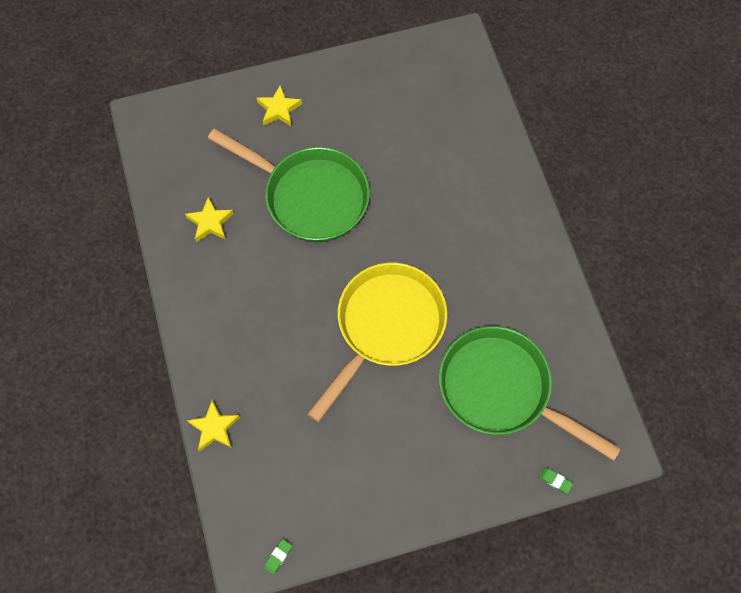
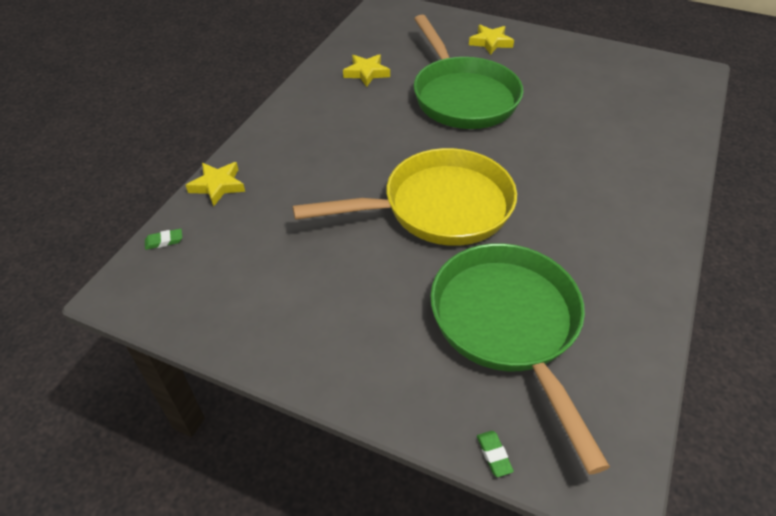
camera: 40 degrees right, 20 degrees down
(278, 557) = (149, 308): green eraser -> green eraser (164, 241)

